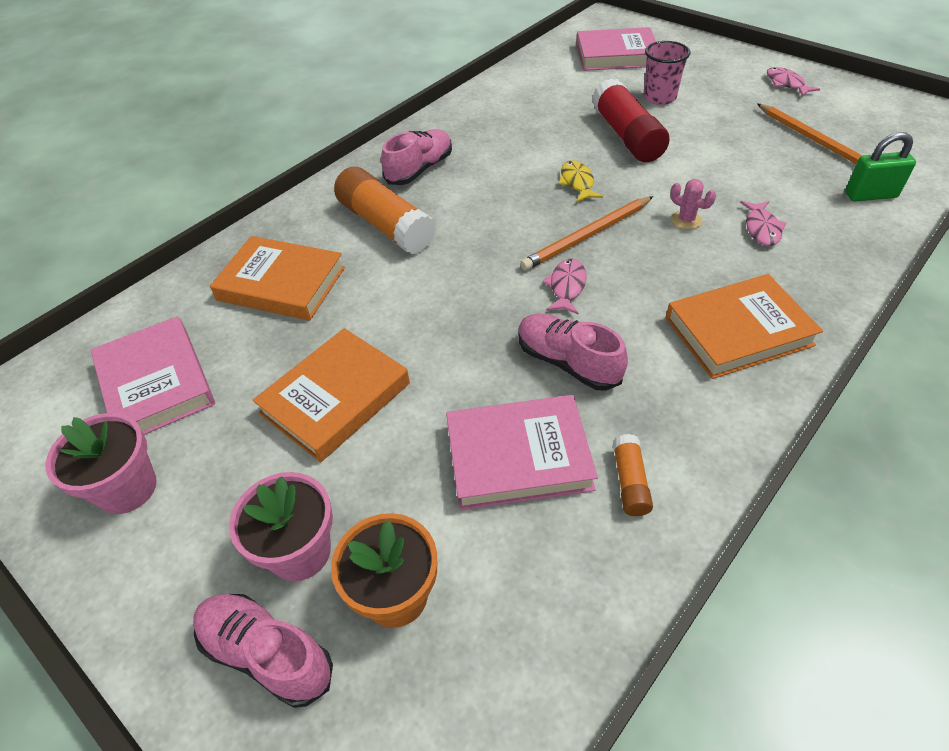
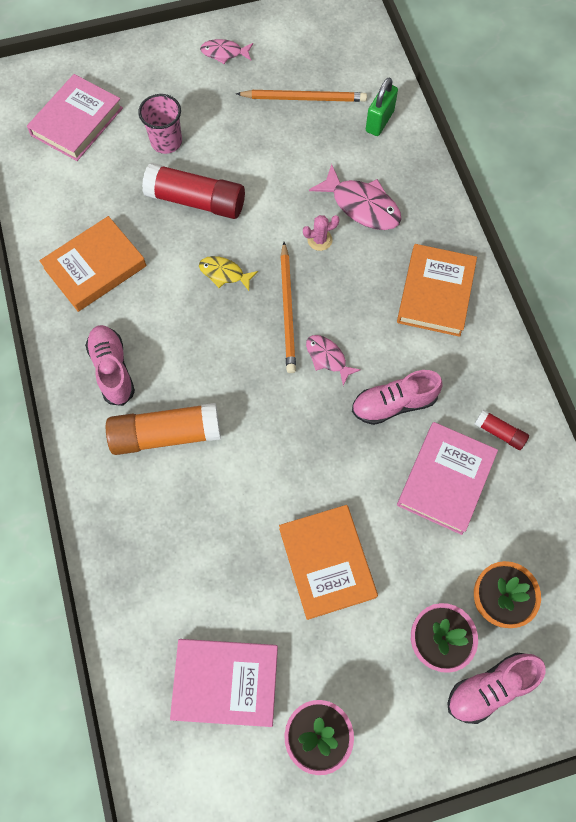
camera: 60 degrees left, 20 degrees up
(281, 284) = (178, 545): orange book -> orange book (95, 267)
(630, 482) = (499, 432): orange glue stick -> red glue stick
(761, 229) = (362, 206): pink fish -> pink fish, size x1.69

